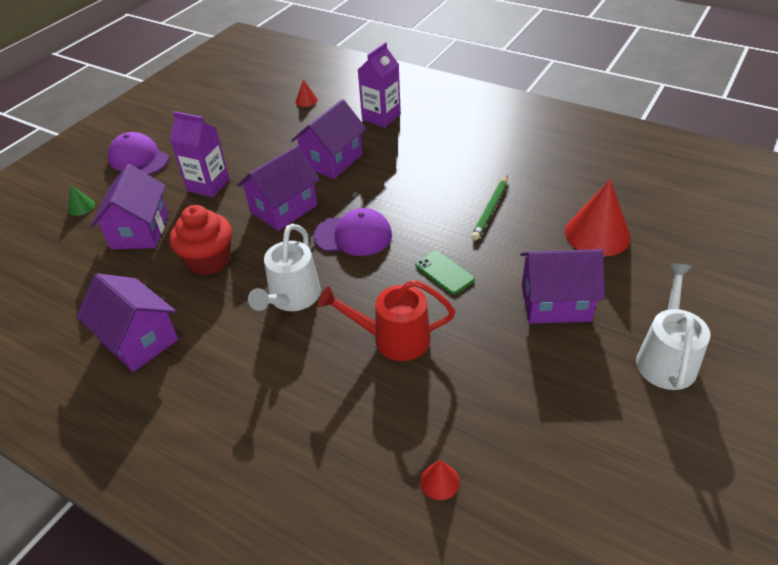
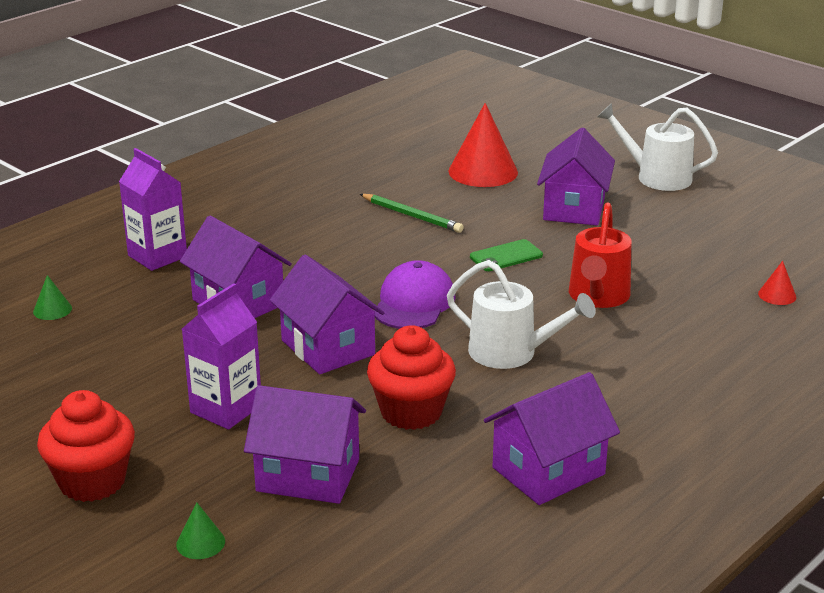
camera: 80 degrees left, 15 degrees down
(138, 159) = (92, 481): purple cap -> red cupcake
(306, 100) = (52, 310): red cone -> green cone

